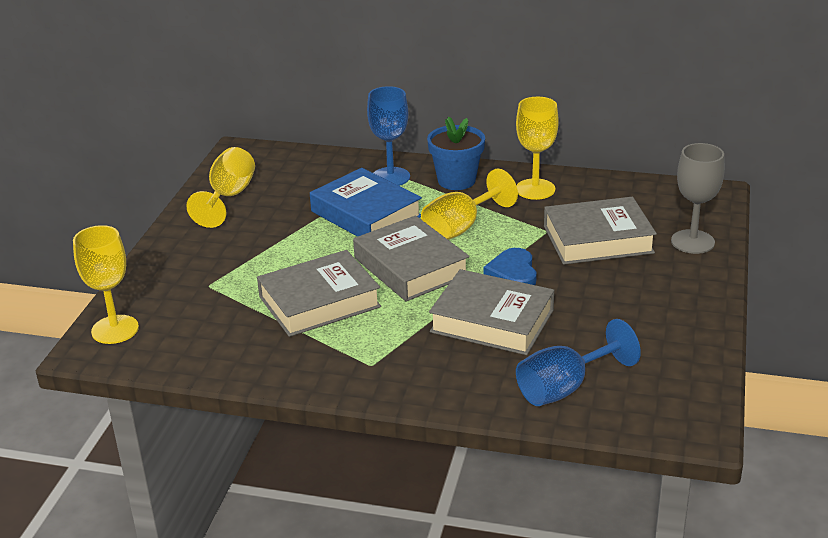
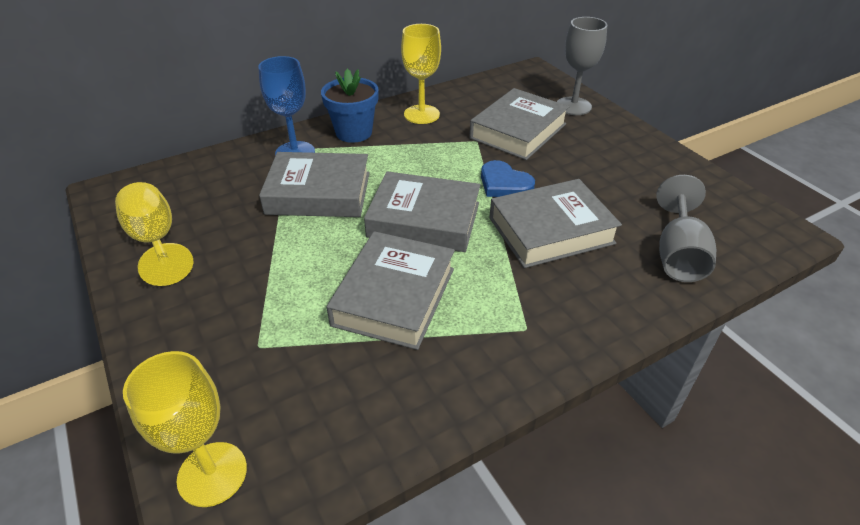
camera: 45 degrees left, 10 degrees up
(366, 214) = (318, 193): blue book -> grey book
(460, 228) = (413, 168): yellow goblet -> none
(564, 388) = (678, 254): blue goblet -> grey goblet

